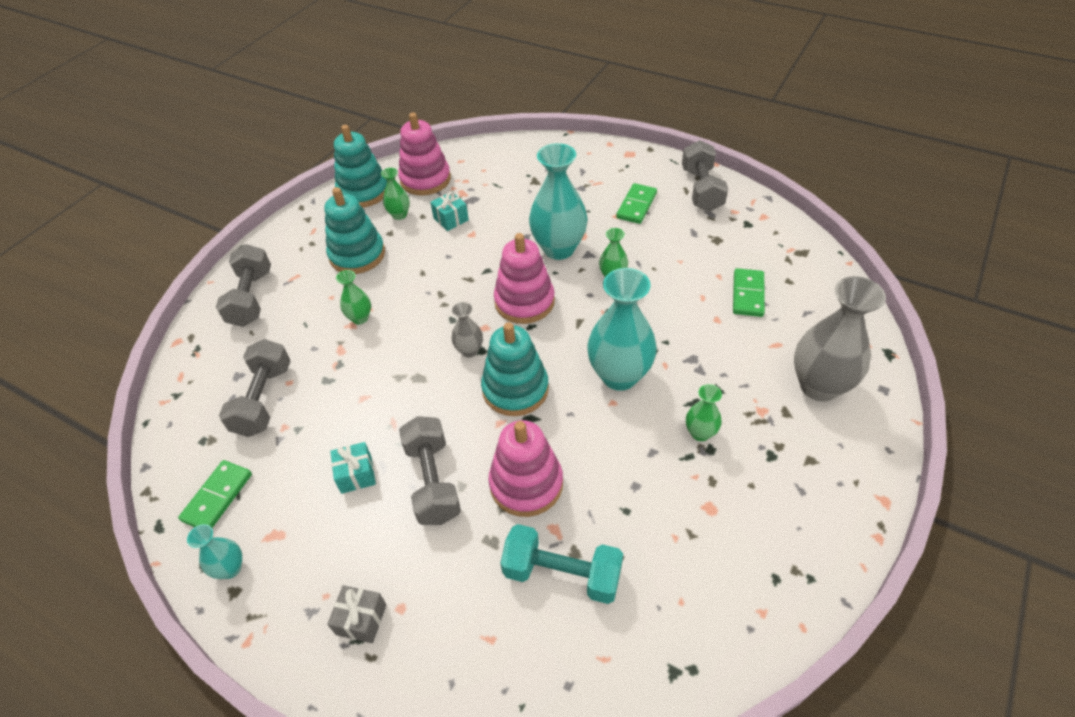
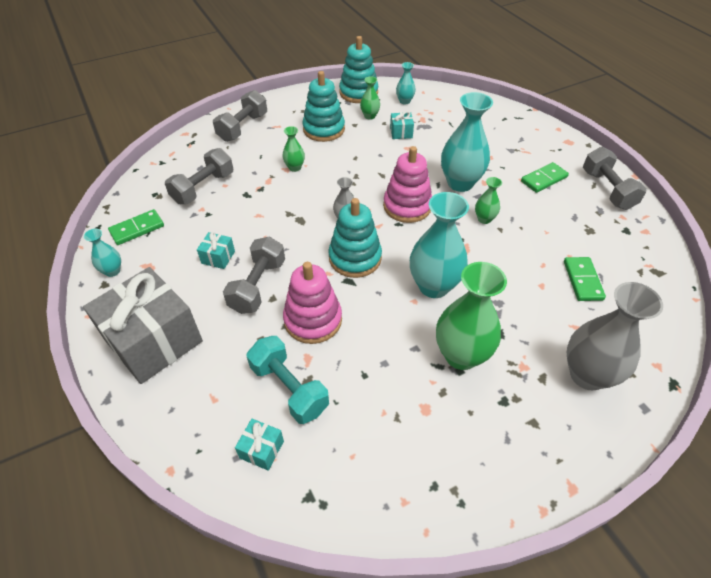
camera: 30 degrees right, 0 degrees up
(361, 619) = (153, 341): grey gift -> grey gift, size x2.46
(425, 180) = (404, 101): pink stacking toy -> turquoise vase
(587, 657) = (261, 449): none -> turquoise gift
(700, 433) = (461, 355): green vase -> green vase, size x2.04
(701, 189) = (607, 190): grey dumbbell -> grey dumbbell turned 45 degrees counterclockwise
(748, 294) = (583, 280): green domino -> green domino turned 45 degrees counterclockwise

